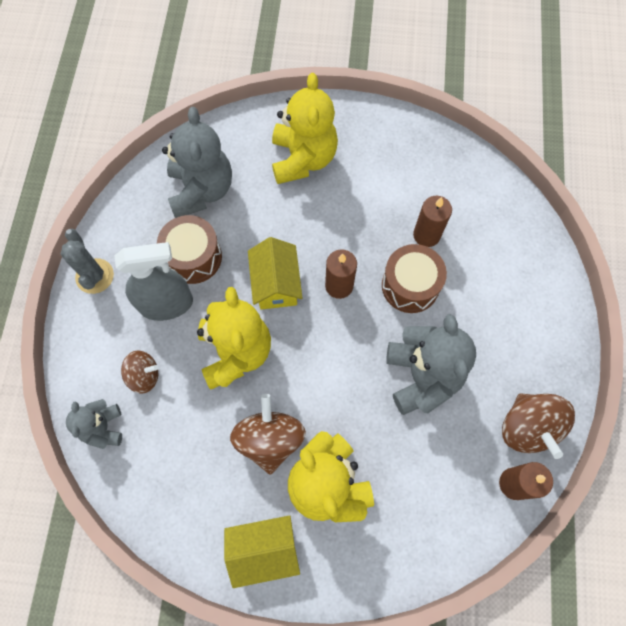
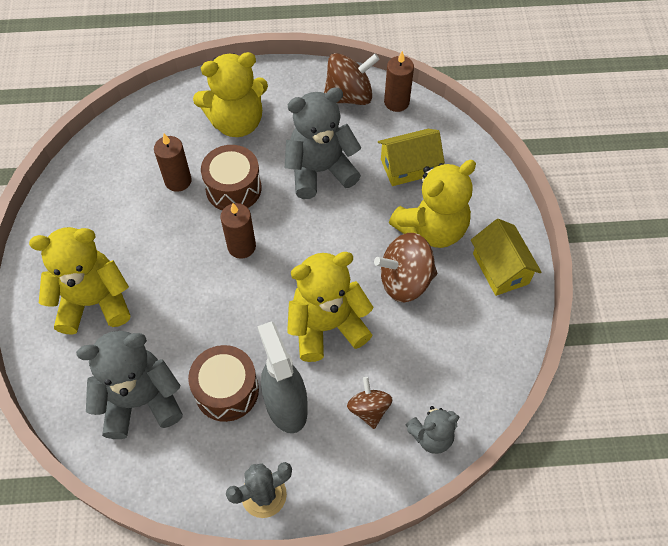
camera: 100 degrees left, 10 degrees down
(276, 284) = (247, 303): yellow house -> yellow house (408, 167)
(498, 298) = (237, 122): none -> yellow teddy bear

